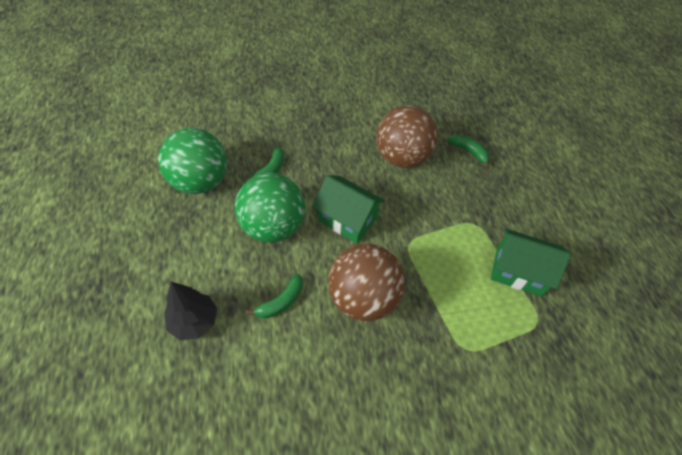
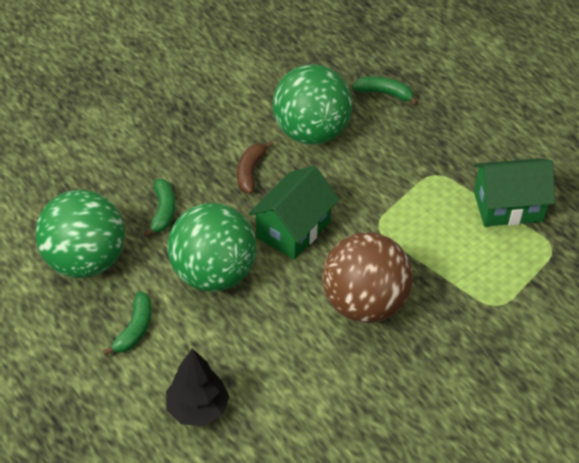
camera: 25 degrees left, 5 degrees down
(281, 302) = (278, 346): green banana -> green banana (135, 329)
(344, 168) = (250, 171): none -> brown banana
(347, 219) = (293, 229): green house -> green house turned 60 degrees counterclockwise
(401, 158) = (311, 132): brown ball -> green ball

